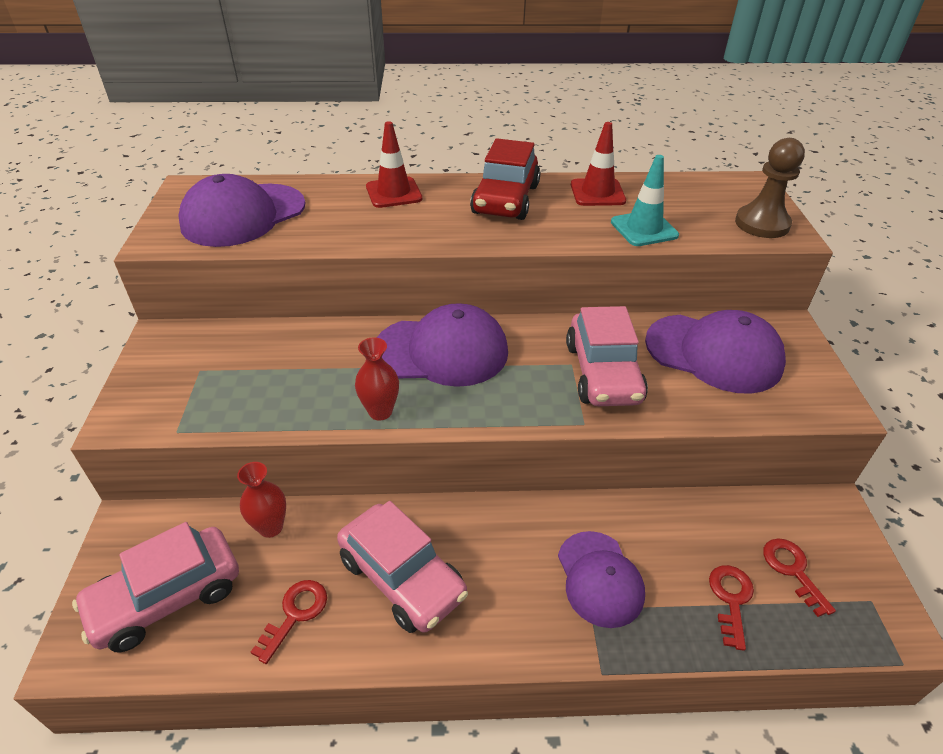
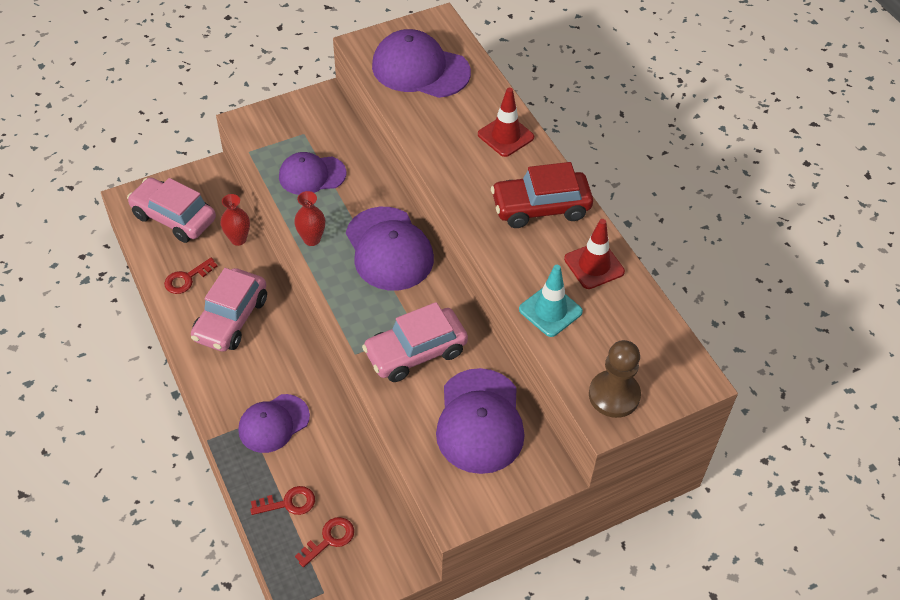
camera: 65 degrees right, 10 degrees up
(275, 382) = (312, 175): none -> purple cap
(295, 614) = (187, 279): red key -> red key turned 135 degrees clockwise

